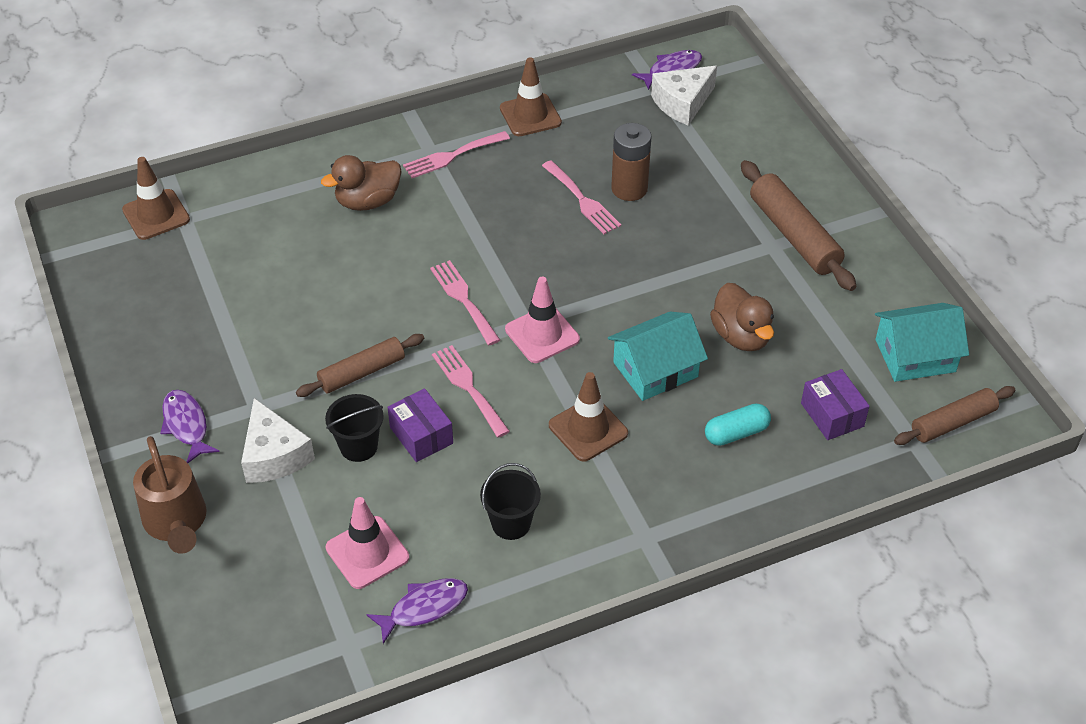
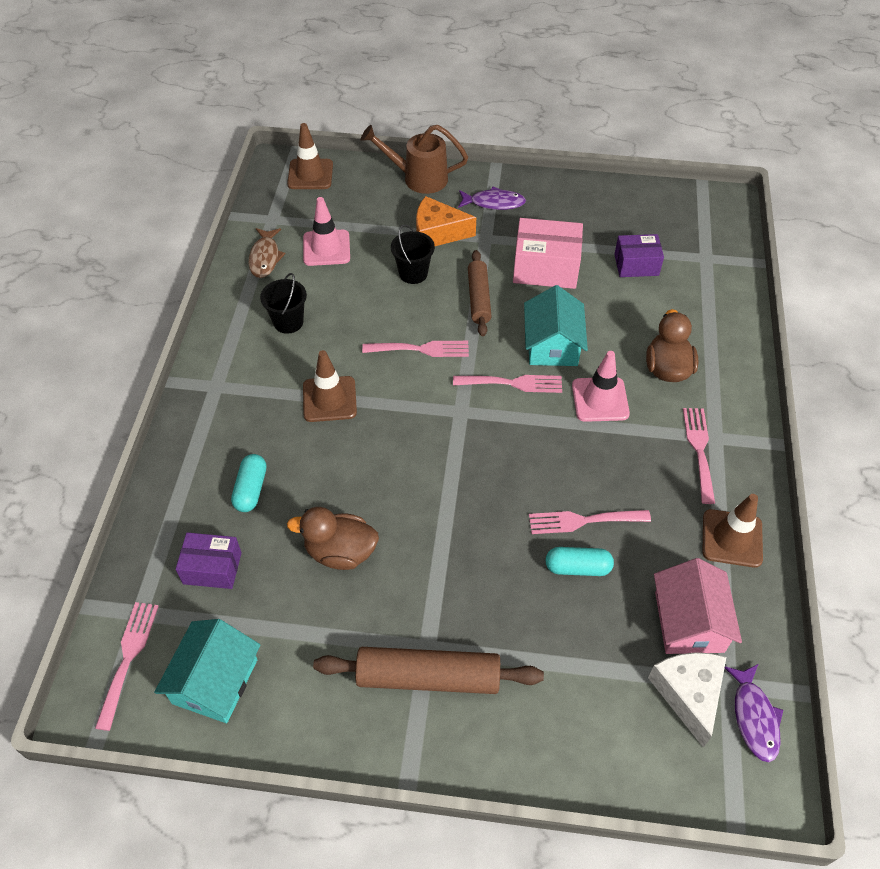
camera: 120 degrees right, 5 degrees up
(156, 215) = (719, 244): brown traffic cone -> brown traffic cone (310, 174)
(274, 455) = (437, 233): white cheese -> orange cheese
(277, 336) = (545, 268): none -> pink box
(421, 435) = (398, 307): purple box -> purple box (636, 265)
(424, 608) = (265, 258): purple fish -> brown fish
(542, 334) = (441, 415): pink traffic cone -> pink traffic cone (600, 399)
(624, 118) = (689, 622): none -> pink house
(629, 189) = (577, 567): brown battery -> turquoise capsule
(655, 369) = (352, 470): turquoise house -> turquoise house (552, 344)
(953, 423) = (128, 658): brown rolling pin -> pink fork

